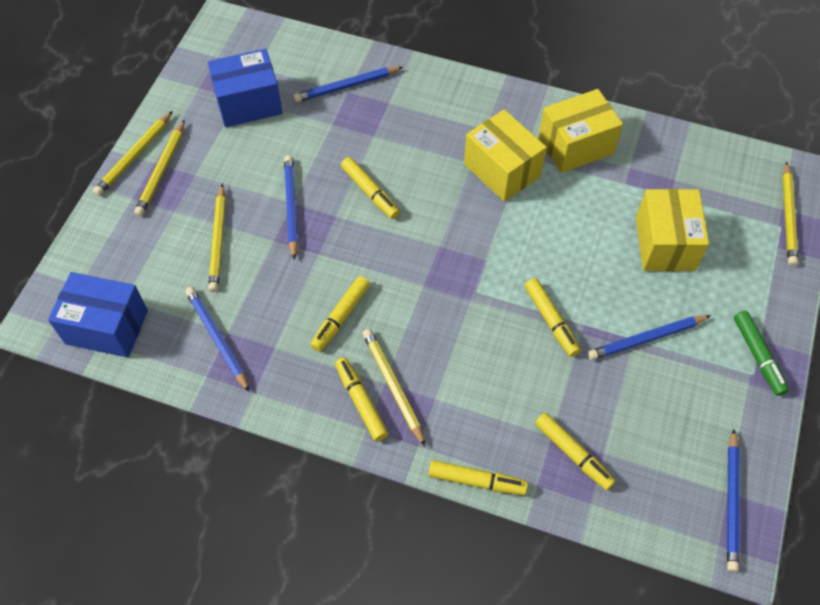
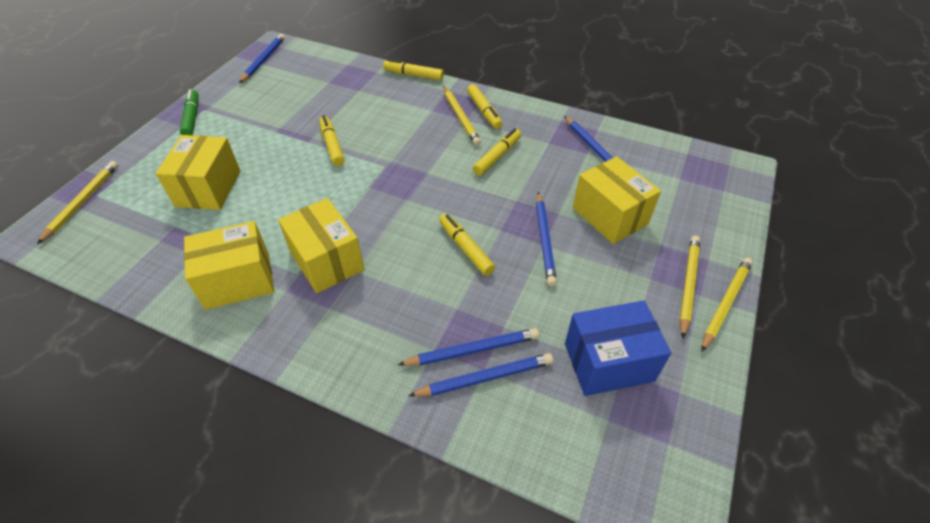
camera: 175 degrees left, 10 degrees down
(107, 327) = (686, 161): blue box -> none
(218, 240) = (610, 216): yellow pencil -> yellow box
(573, 454) = (348, 82): yellow marker -> none
(646, 339) = (266, 131): blue pencil -> blue pencil (473, 350)

